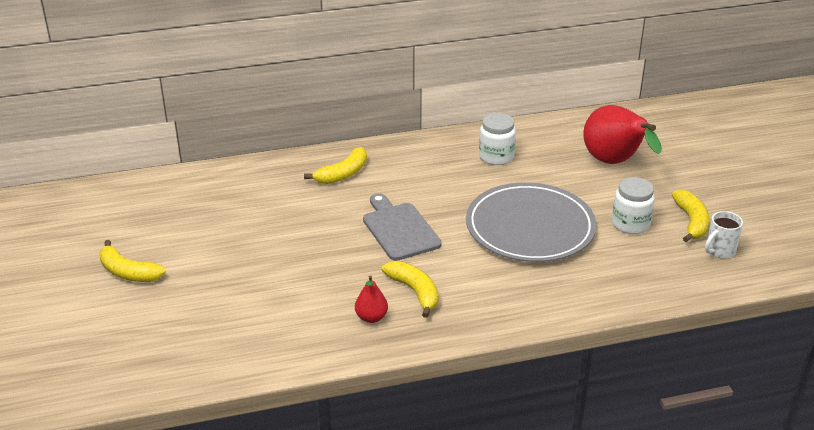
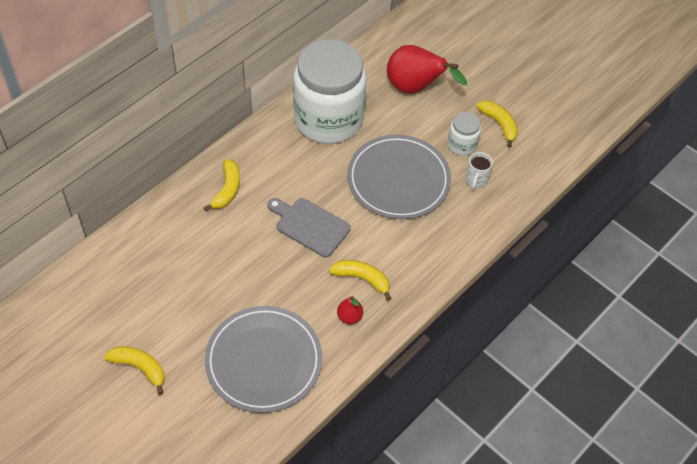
camera: 35 degrees left, 20 degrees up
(128, 272) = (140, 368): yellow banana -> yellow banana turned 150 degrees counterclockwise
(248, 316) = (263, 361): none -> grey plate
(496, 156) = (328, 119): white jar -> white jar, size x2.34
(719, 251) = (531, 143): white mug -> white mug (476, 180)

